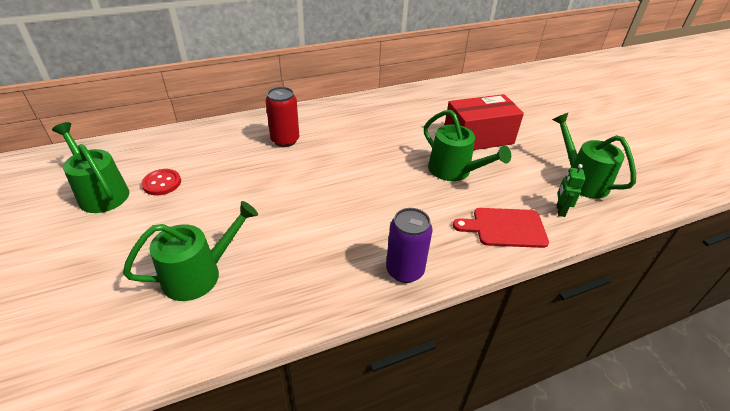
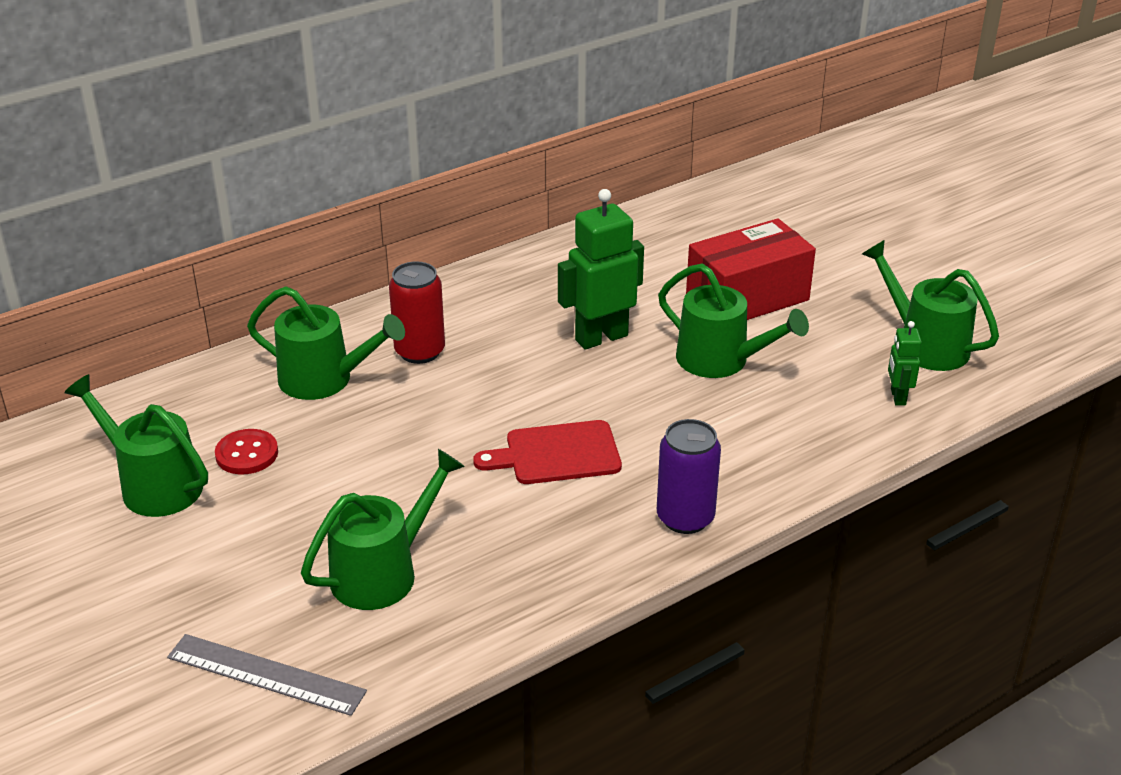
camera: 10 degrees left, 5 degrees down
(86, 338) = (265, 675): none -> grey ruler
(226, 148) = (324, 379): none -> green watering can
(388, 147) = (601, 337): none -> green robot
(505, 227) = (819, 435): red cutting board -> red cutting board (556, 454)

